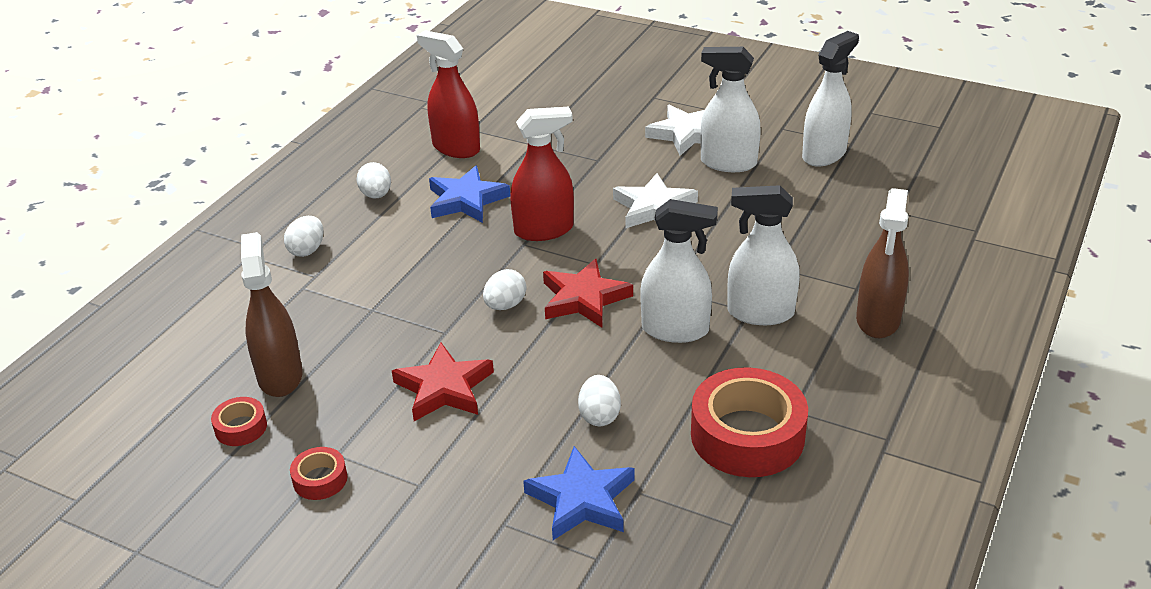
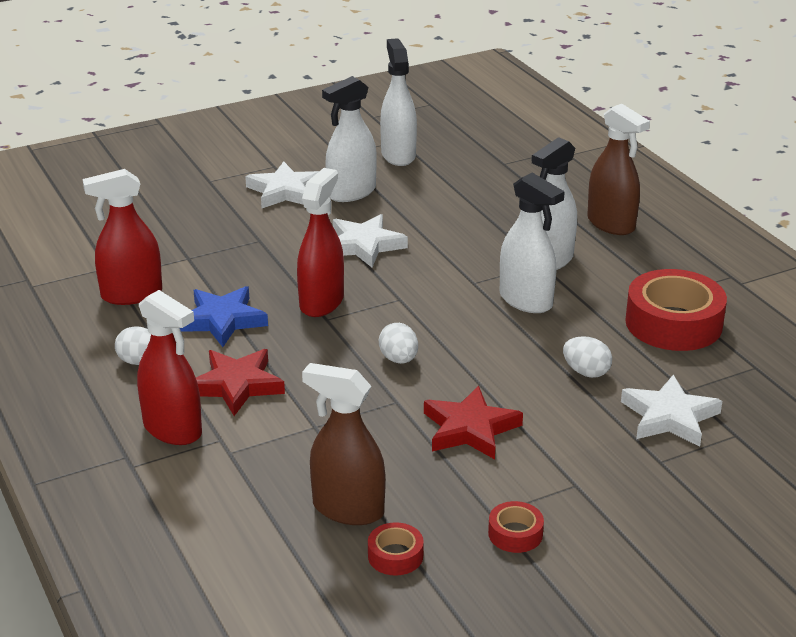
camera: 55 degrees left, 5 degrees down
(307, 250) = (173, 429): white egg -> red spray bottle
(582, 500) = (669, 417): blue star -> white star
(584, 298) = (438, 322): red star -> red star (237, 385)
(675, 330) = (526, 301): white spray bottle -> white spray bottle turned 90 degrees clockwise

